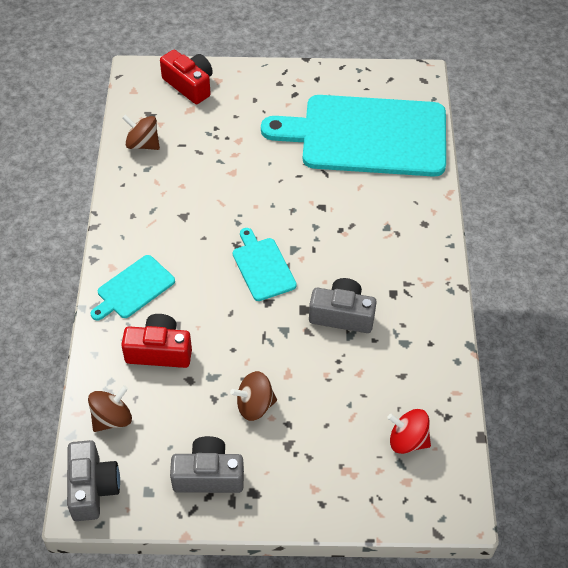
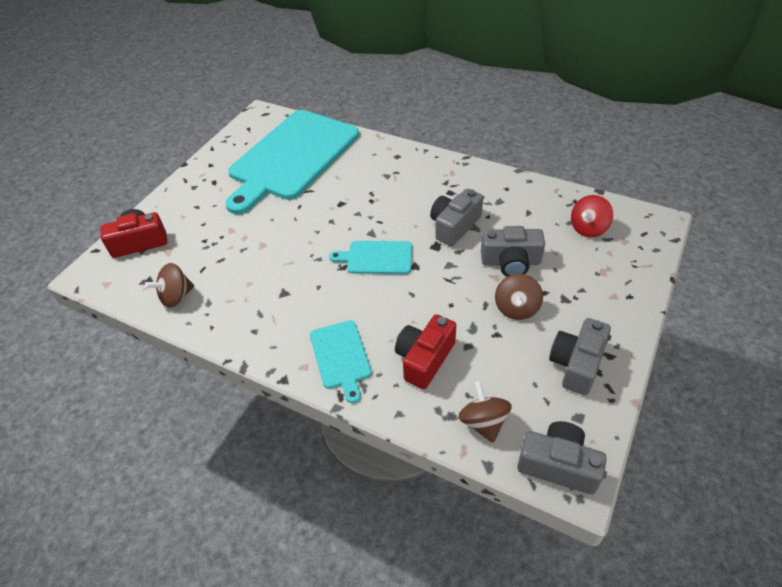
camera: 60 degrees left, 5 degrees down
(315, 382) = (511, 262): none -> grey camera

